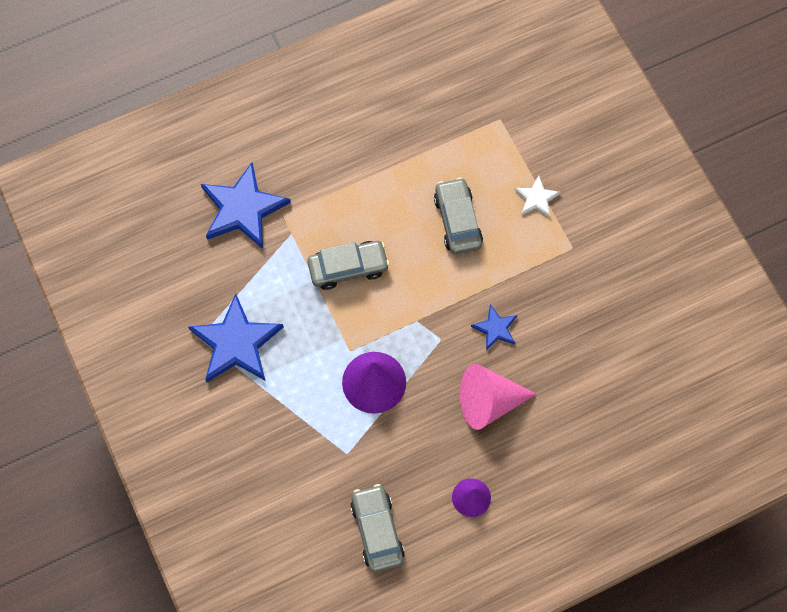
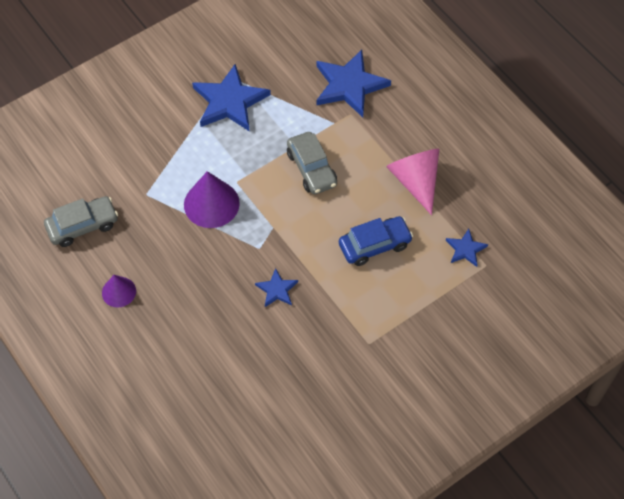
camera: 80 degrees right, 10 degrees down
(457, 221) = (374, 245): grey car -> blue car
(477, 134) = (465, 249): none -> blue star
(489, 402) = (207, 293): pink cone -> pink cone (415, 181)
(536, 198) = (412, 307): white star -> none

